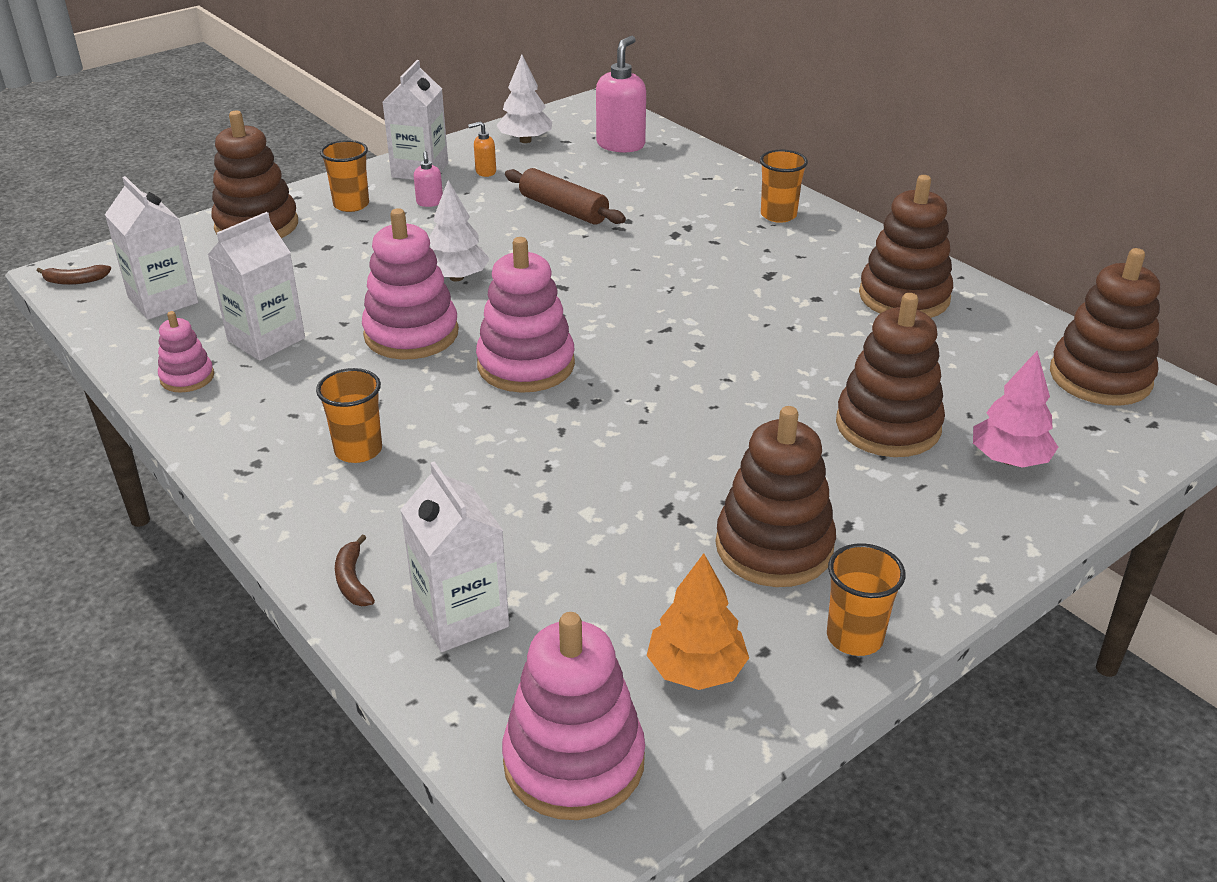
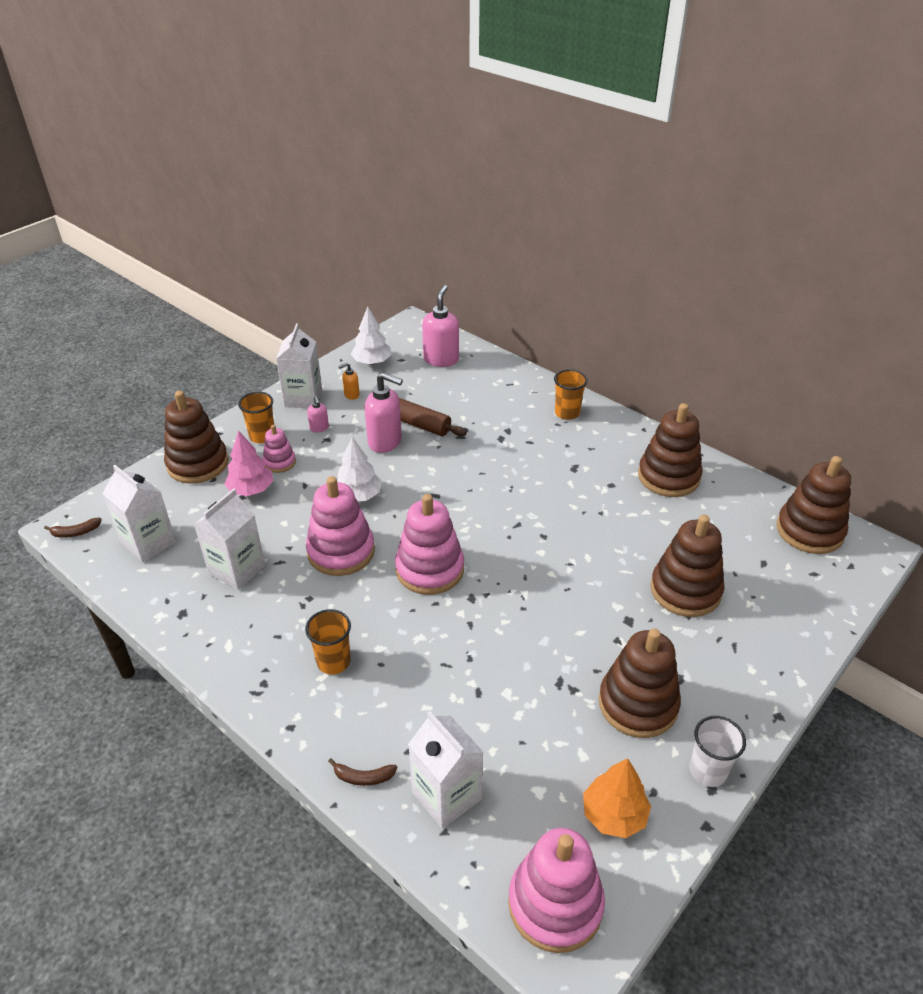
camera: 10 degrees left, 5 degrees up
(187, 377) = (189, 612): pink stacking toy -> pink stacking toy (279, 462)
(353, 581) = (363, 777): brown banana -> brown banana turned 60 degrees counterclockwise
(513, 224) = (385, 442): none -> pink soap dispenser
(854, 637) = (708, 771): orange cup -> white cup
(1009, 459) = (769, 608): pink tree -> pink tree (251, 490)

